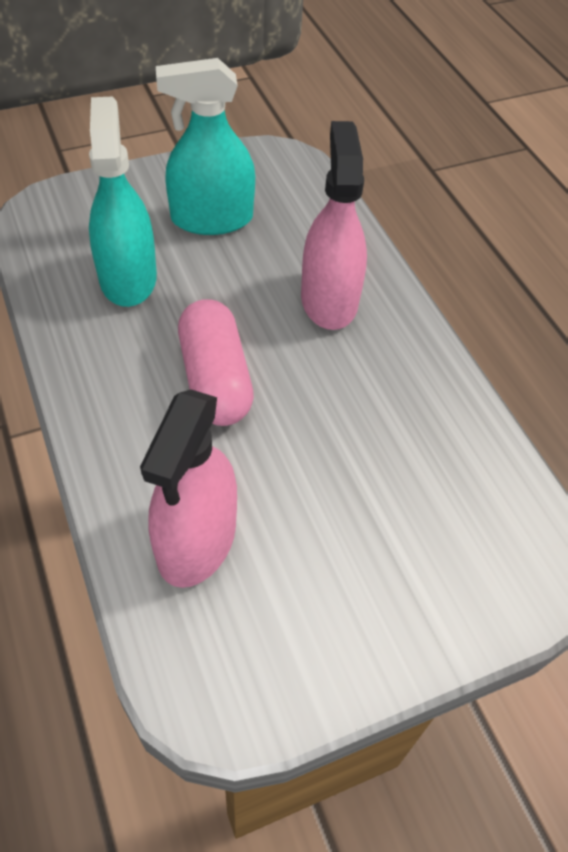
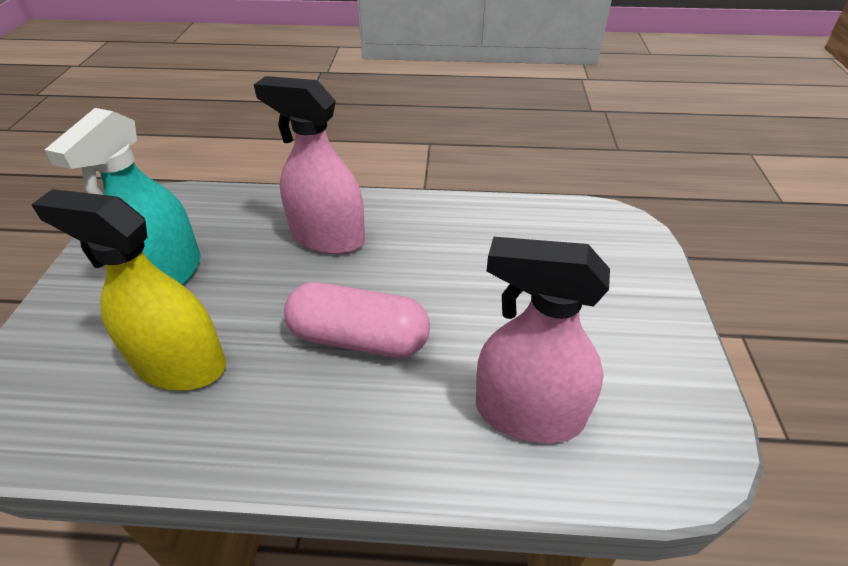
camera: 60 degrees left, 10 degrees down
(128, 278) = (180, 364): turquoise spray bottle -> yellow spray bottle
(196, 540) = (528, 413): pink spray bottle -> pink spray bottle turned 150 degrees clockwise

